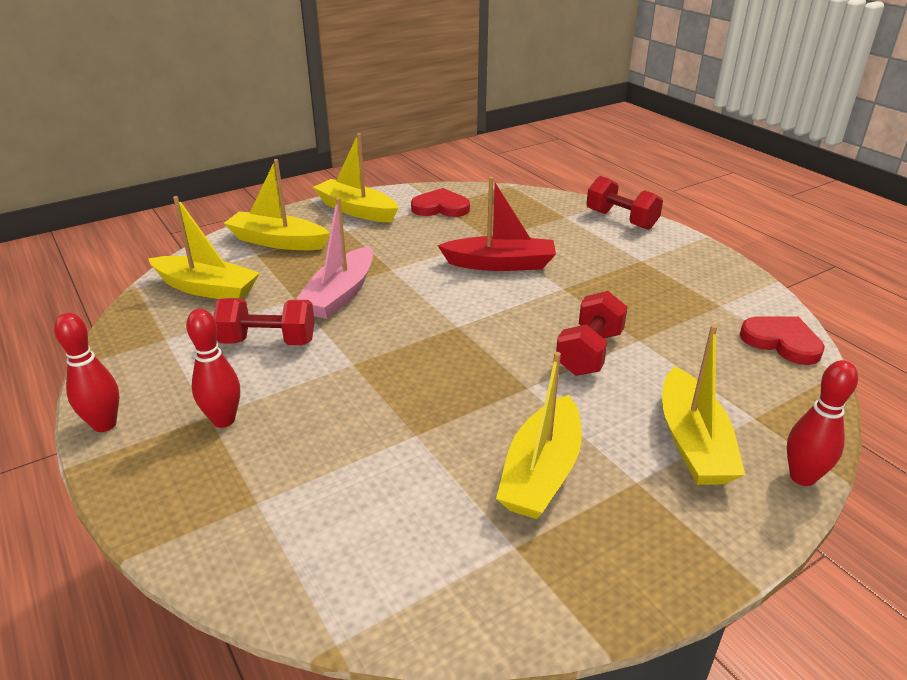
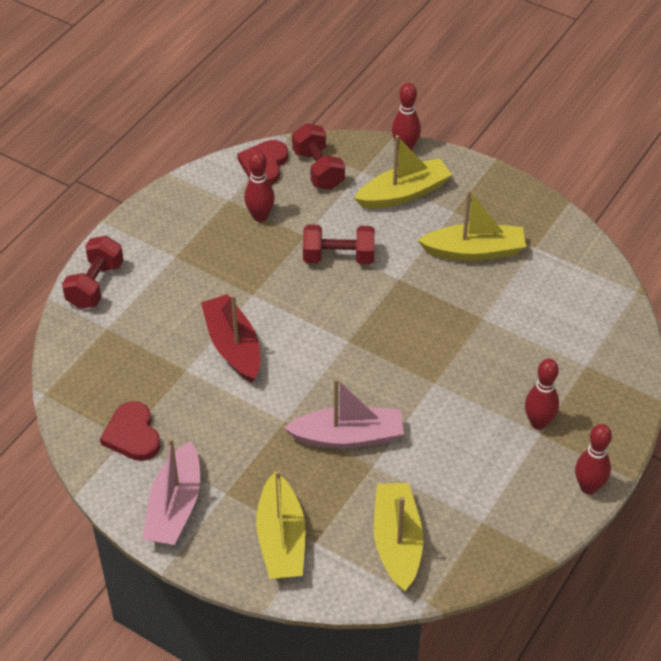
camera: 115 degrees left, 15 degrees up
(268, 341) = (442, 449): red dumbbell -> red dumbbell (318, 170)
(356, 210) = (175, 507): yellow boat -> pink boat
(684, 318) = (260, 216): none -> red bowling pin

